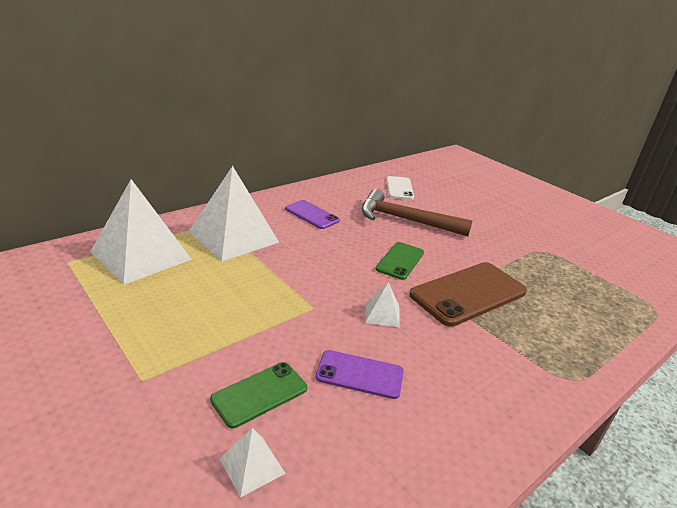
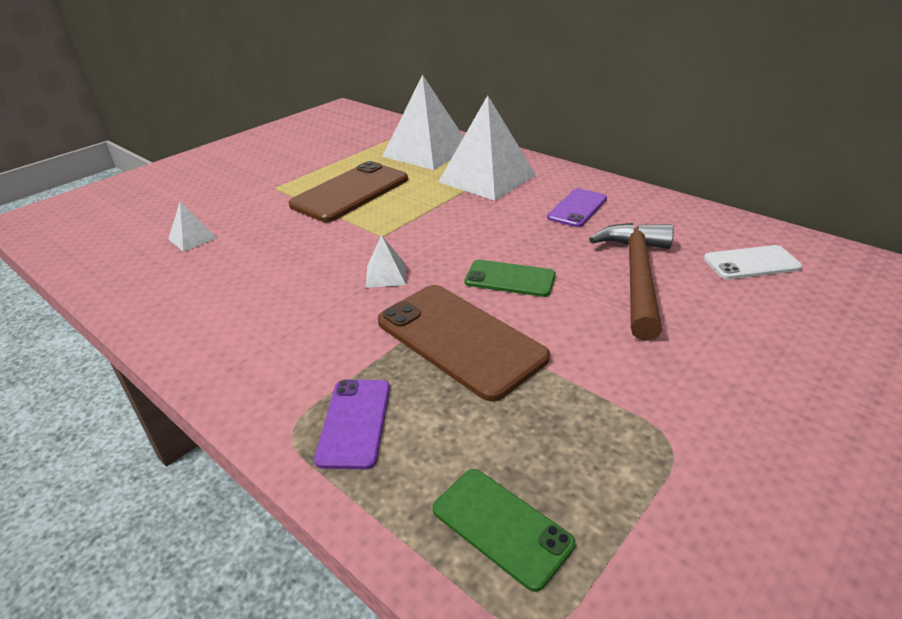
camera: 85 degrees right, 5 degrees up
(205, 317) = (350, 192): none -> brown phone
(259, 394) = (261, 229): green phone -> green phone (501, 526)
(360, 374) = (287, 270): purple phone -> purple phone (355, 422)

